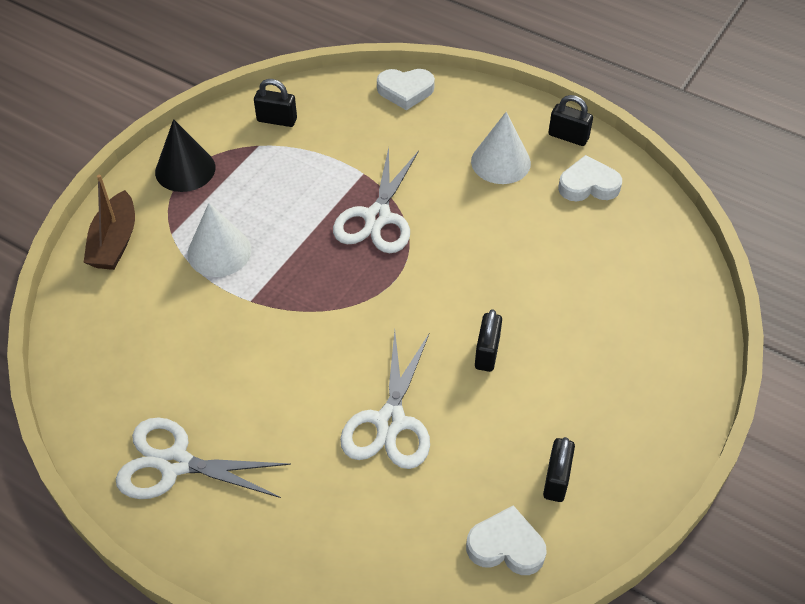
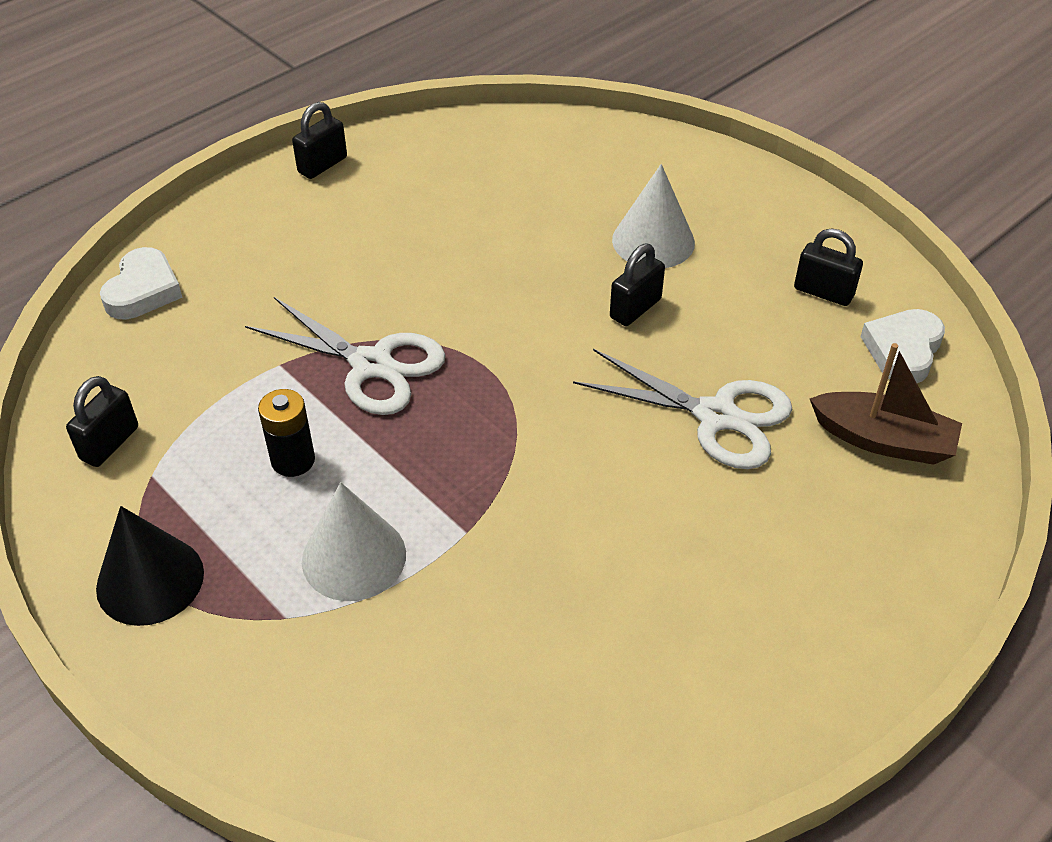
camera: 75 degrees left, 5 degrees down
(115, 242) = (267, 703): brown boat -> brown boat (883, 440)
(175, 463) = (736, 664): white scissors -> none
(286, 203) = (293, 460): none -> black battery
(487, 353) = (635, 308): black padlock -> black padlock turned 75 degrees counterclockwise
(500, 162) = (333, 230): white cone -> white cone (653, 241)
(588, 185) = (410, 168): white heart -> none

